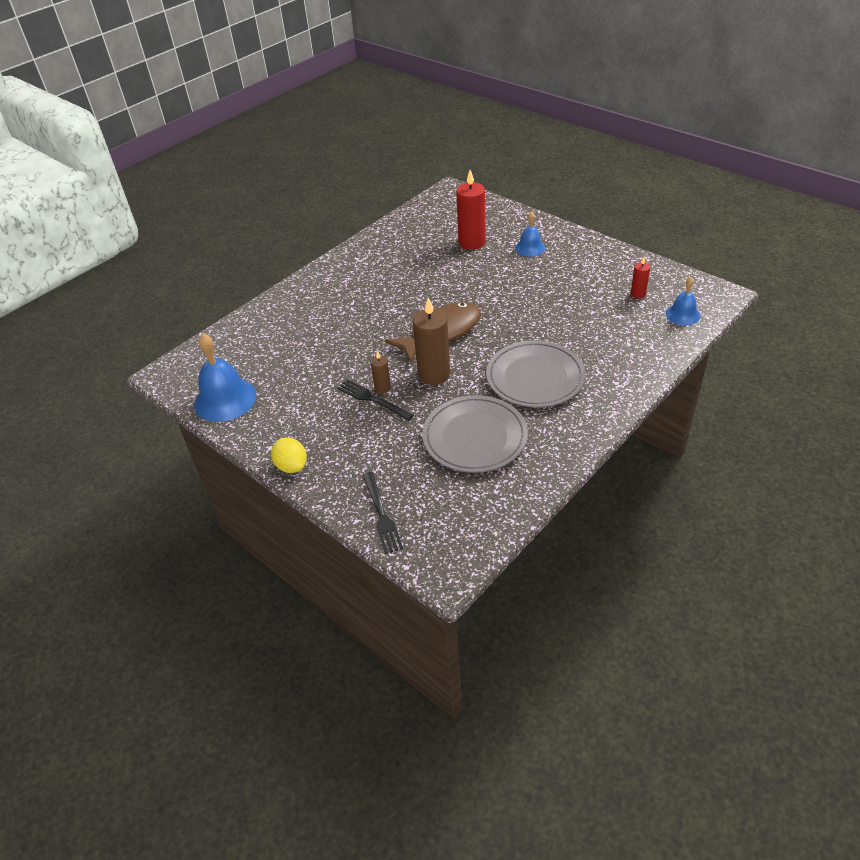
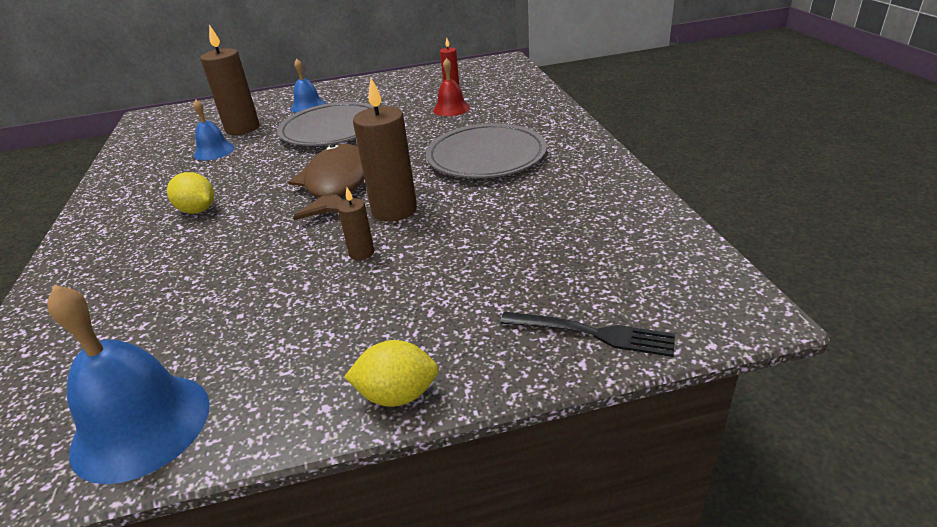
camera: 55 degrees left, 10 degrees down
(370, 297) = (198, 210): none -> yellow lemon
(372, 399) = (369, 268): black fork -> none
(472, 242) = (242, 128): red candle -> brown candle
(474, 437) = (529, 216): grey plate -> grey plate (332, 129)
(594, 319) = (451, 109): none -> red bell
(682, 314) = (503, 77): blue bell -> blue bell (214, 151)

